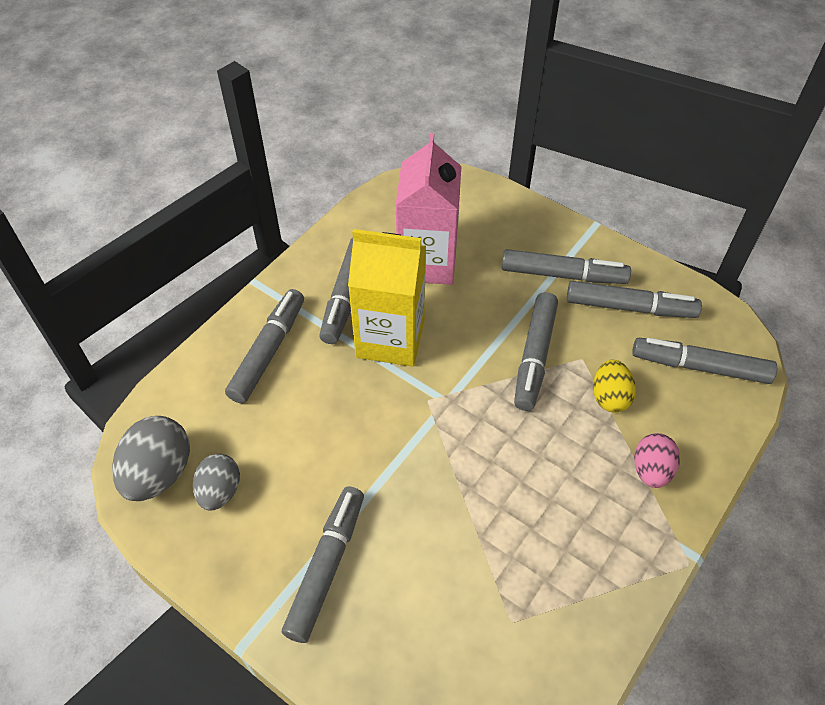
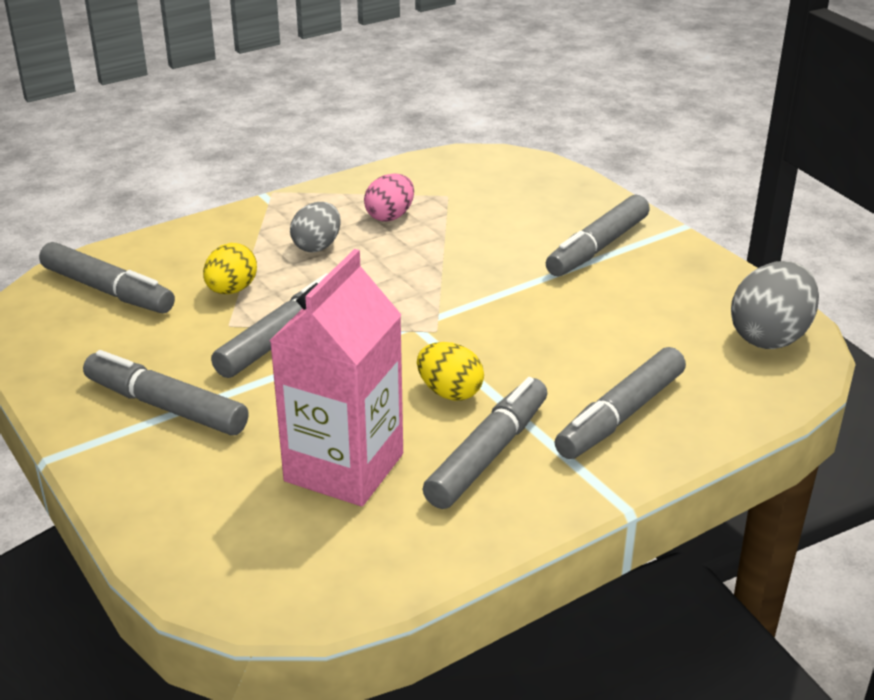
camera: 160 degrees left, 20 degrees down
(220, 491) = (699, 311): grey egg -> grey egg (317, 246)
(390, 339) = (450, 392): yellow carton -> yellow egg
(630, 307) = (120, 354): grey marker -> none
(651, 470) = (246, 239): pink egg -> pink egg (390, 216)

